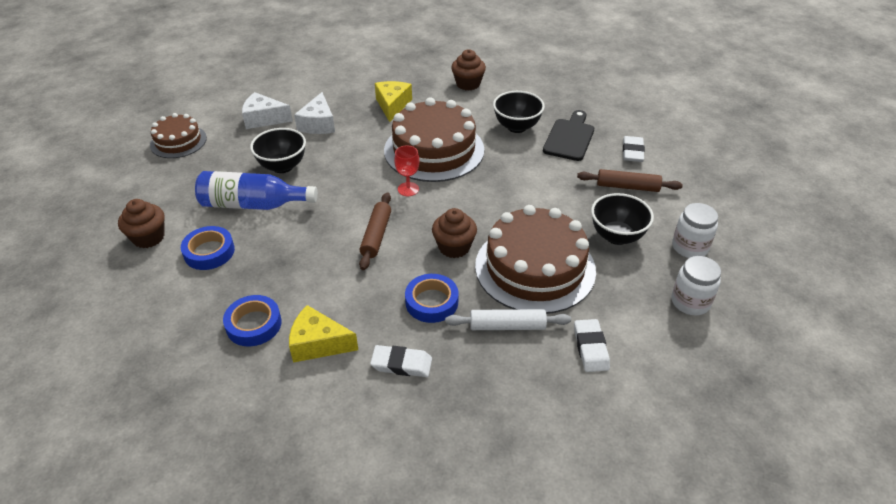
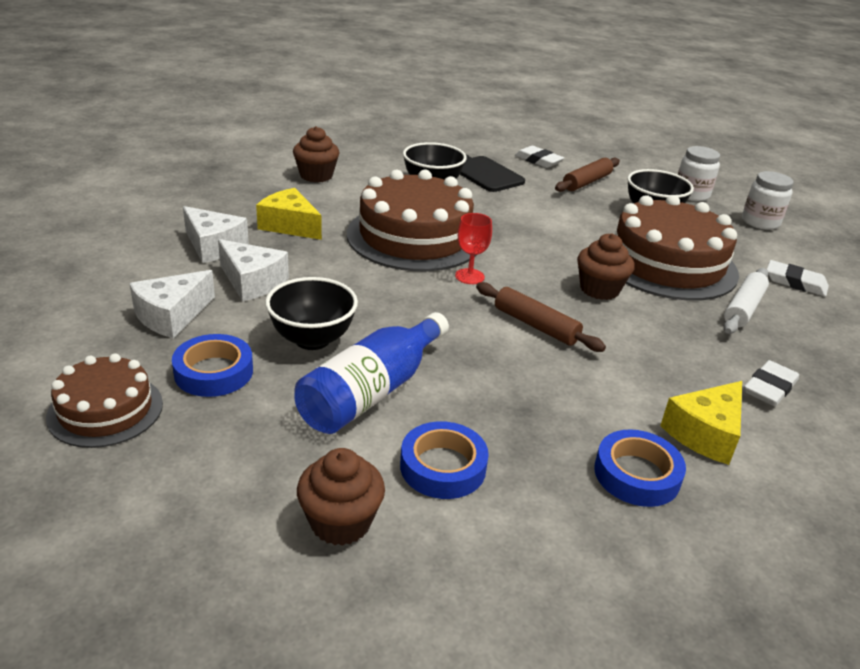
camera: 60 degrees left, 10 degrees down
(341, 96) = (213, 246): none -> white cheese
(432, 302) = (680, 334): blue tape -> blue tape (214, 372)

